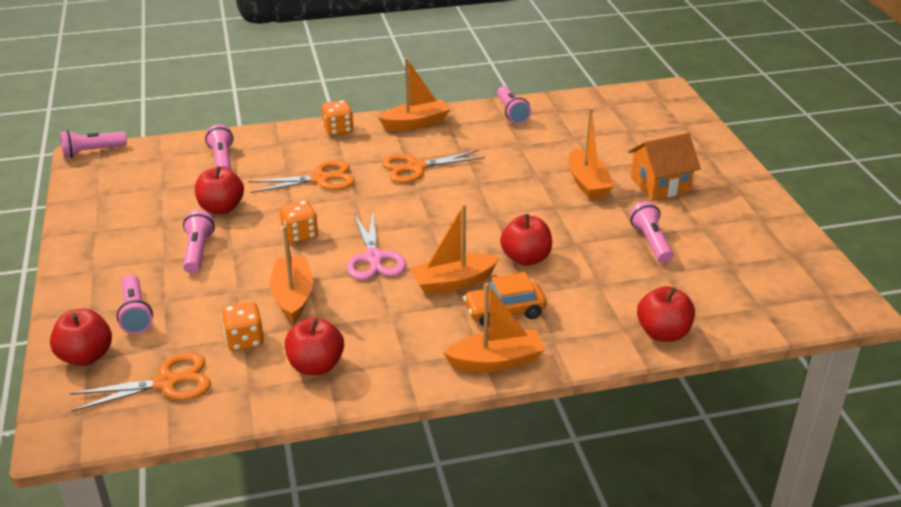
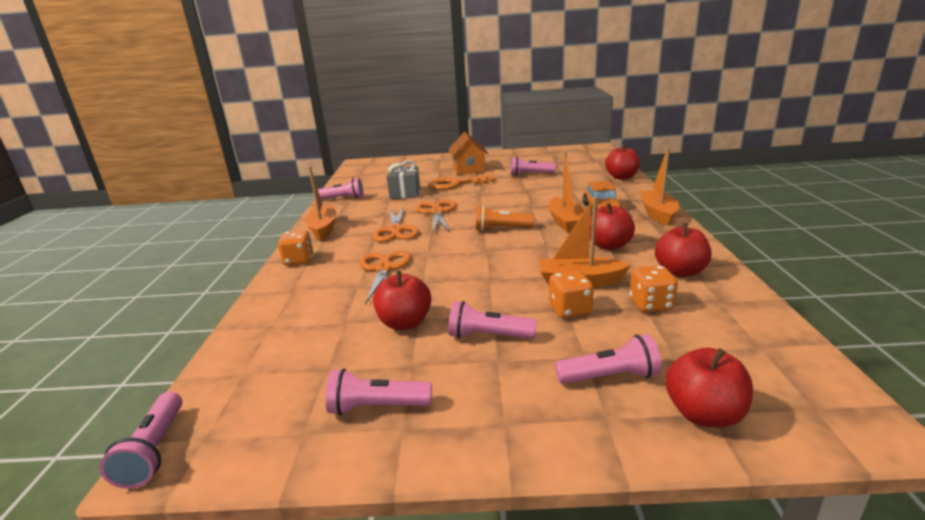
camera: 75 degrees left, 10 degrees down
(166, 382) = (732, 348): orange scissors -> orange scissors (437, 212)
(222, 160) = (297, 325): pink flashlight -> pink flashlight (377, 407)
(300, 235) = (478, 278): orange dice -> orange dice (570, 309)
(374, 258) = (526, 248): pink scissors -> none
(427, 236) = (501, 229): none -> orange flashlight
(526, 258) = (540, 202): red apple -> red apple (609, 246)
(539, 151) = (405, 193): none -> grey gift
(587, 183) = (456, 184): orange boat -> orange key

